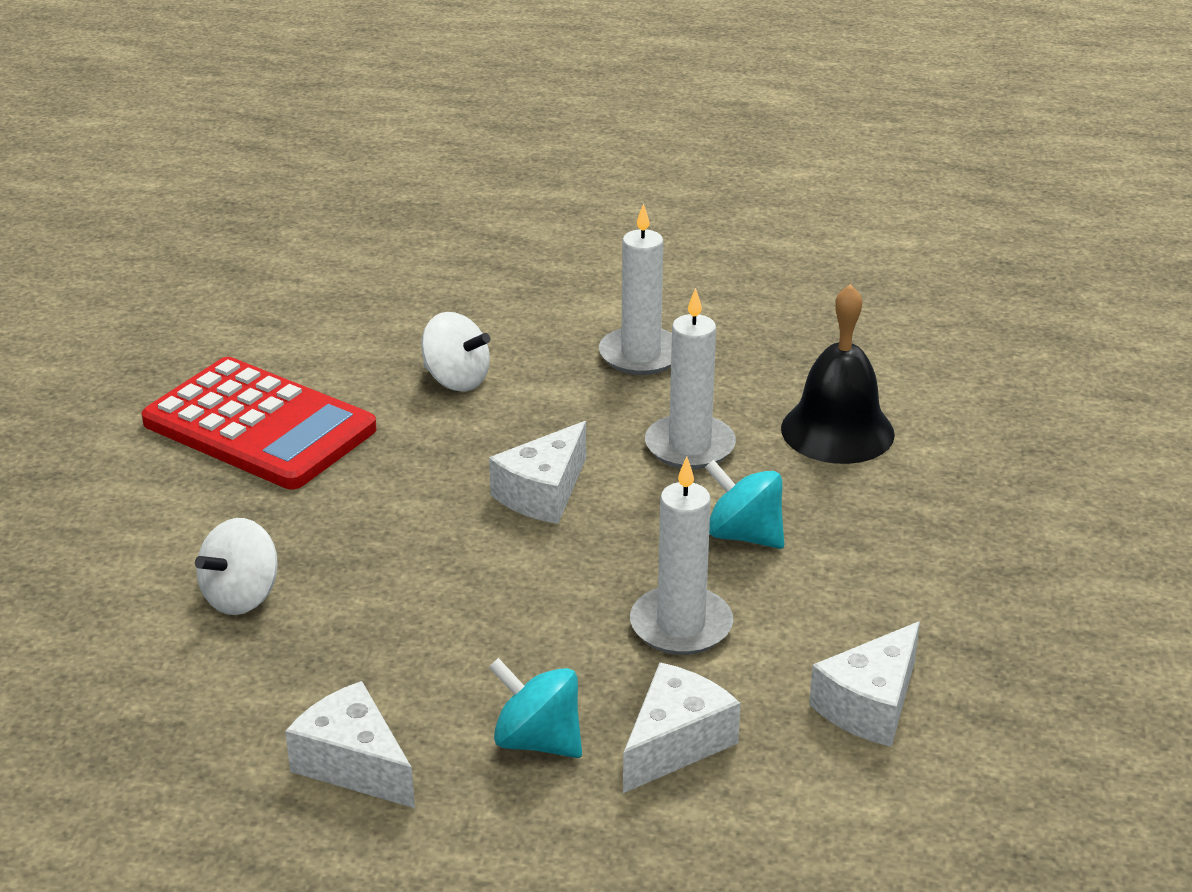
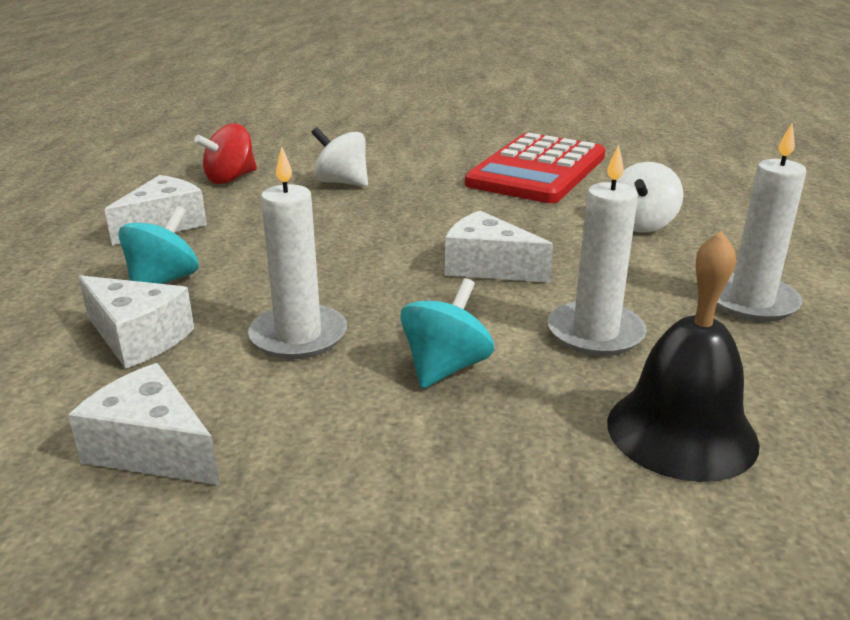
camera: 85 degrees right, 5 degrees down
(180, 712) = (230, 178): none -> red spinning top

